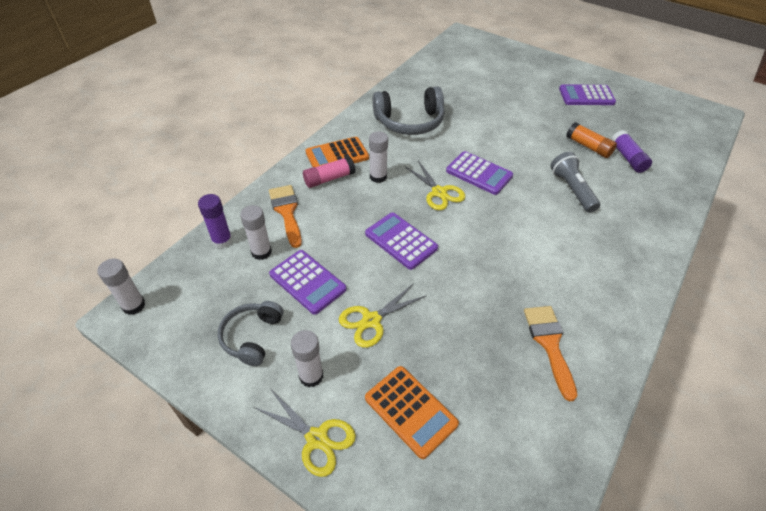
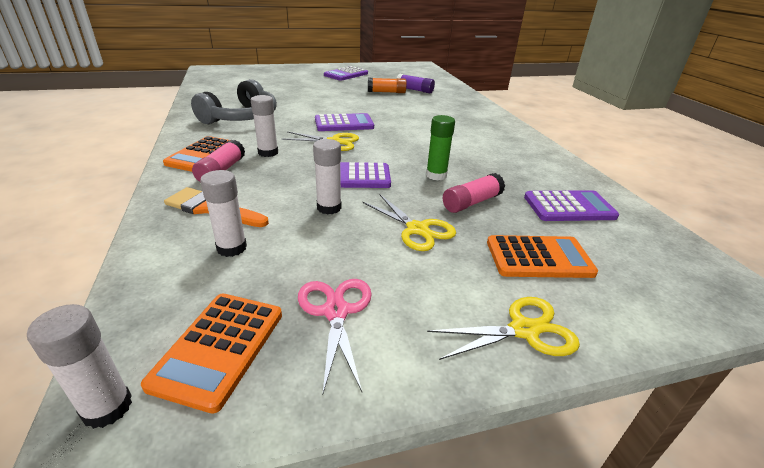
camera: 50 degrees left, 15 degrees down
(190, 312) = (219, 348): none -> orange calculator
(222, 241) = (162, 266): purple glue stick -> none
(252, 337) = (336, 312): grey headphones -> pink scissors
(307, 282) = (320, 240): purple calculator -> purple calculator (569, 207)
(311, 376) = (440, 295): white glue stick -> white glue stick (329, 208)
(371, 320) = (417, 229): yellow scissors -> yellow scissors turned 45 degrees counterclockwise
(446, 329) = (471, 202): none -> pink glue stick
(463, 283) = (436, 175): none -> green glue stick
(549, 344) = (531, 175): orange brush -> none
(572, 189) = (412, 110): grey flashlight -> none

